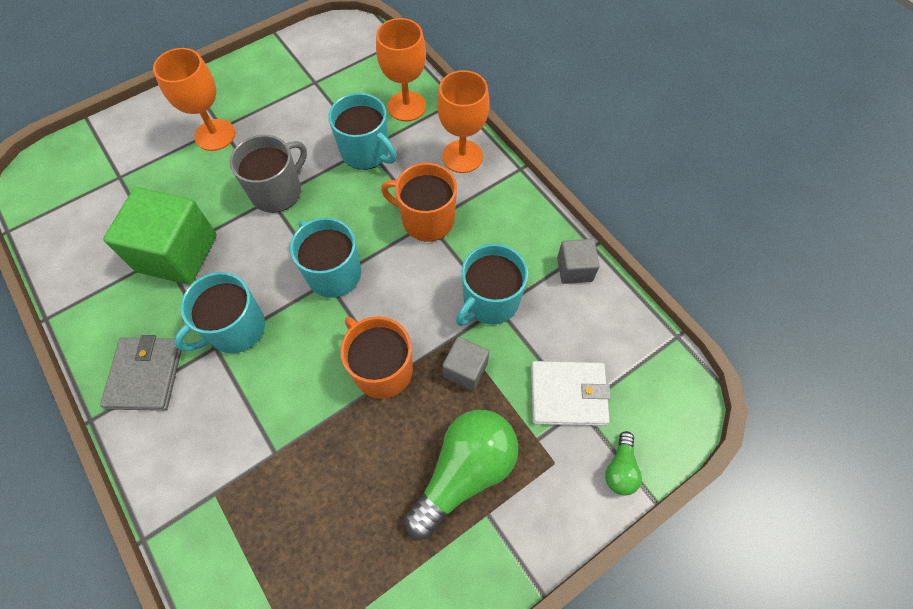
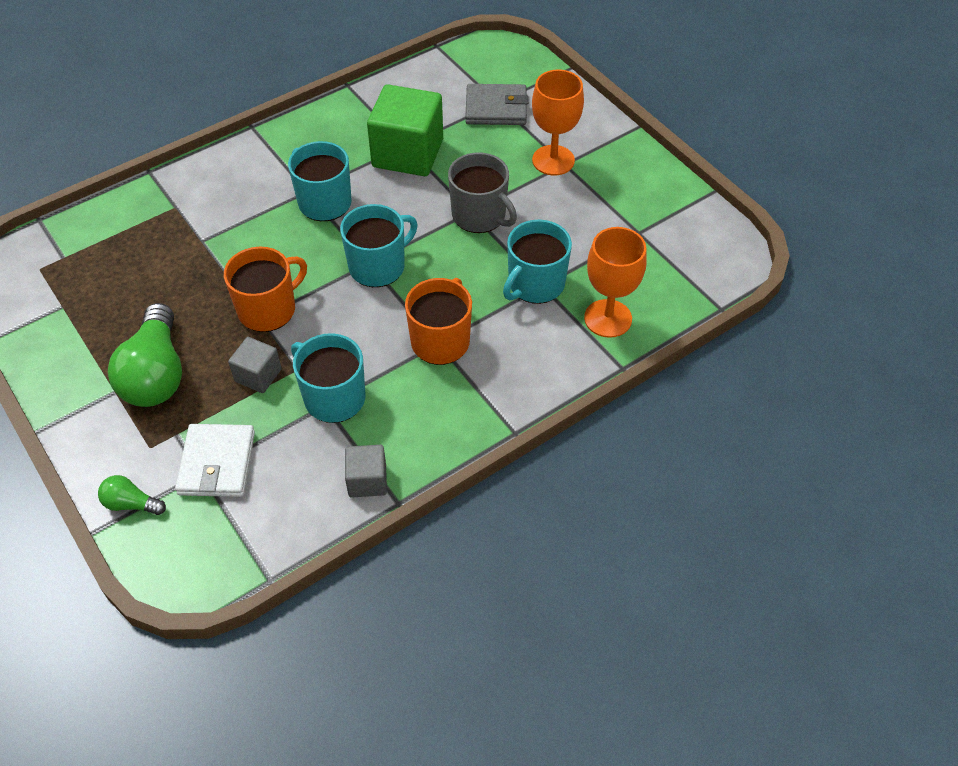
camera: 90 degrees right, 10 degrees down
(145, 375) = (286, 152): grey wallet -> grey wallet (496, 108)
(462, 156) = (532, 373): orange goblet -> none
(464, 472) = (156, 374): green light bulb -> green light bulb turned 45 degrees clockwise

